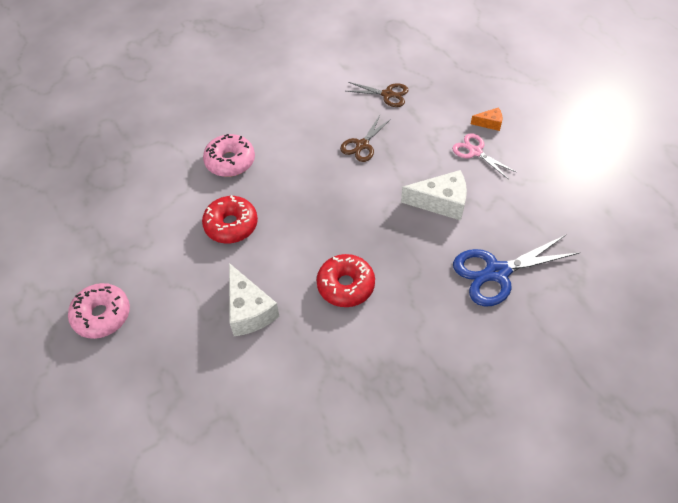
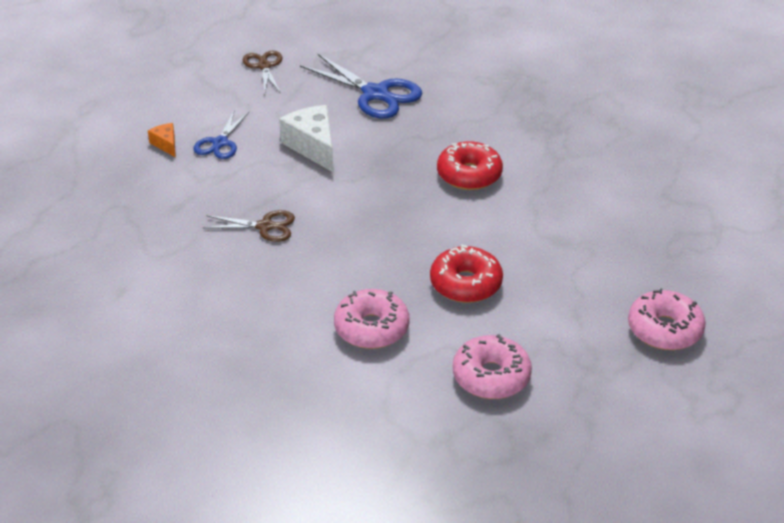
camera: 120 degrees left, 15 degrees down
(146, 199) = (491, 376): none -> pink donut
(249, 310) = (555, 225): white cheese -> none
(387, 94) = (159, 234): brown scissors -> brown scissors (264, 66)
(475, 151) = (220, 143): pink scissors -> blue scissors

